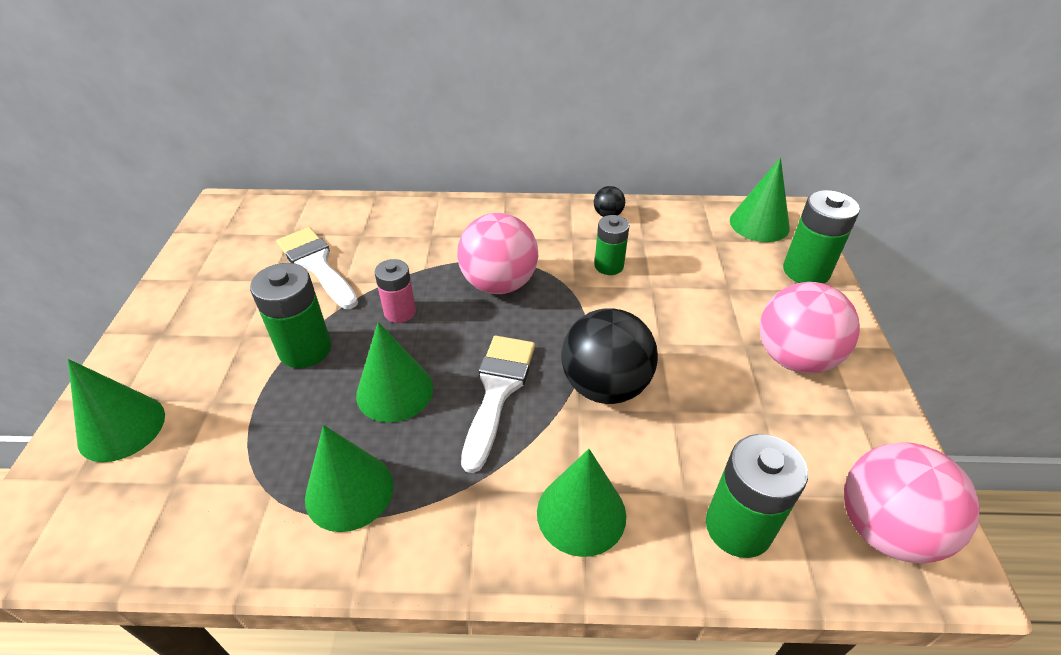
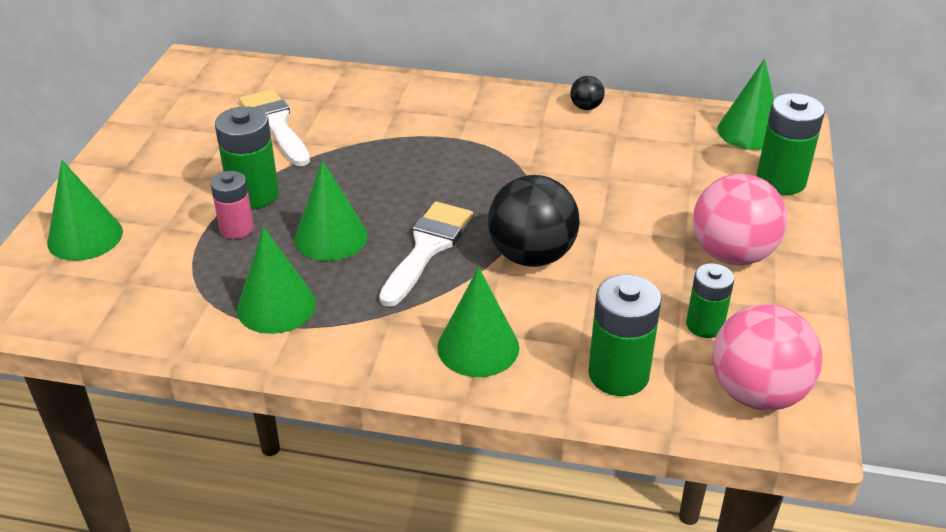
camera: 10 degrees right, 5 degrees down
(400, 312) = (349, 174): pink battery -> pink battery (236, 229)
(499, 284) = (452, 159): pink ball -> none
(609, 266) = (570, 155): green battery -> green battery (704, 325)

